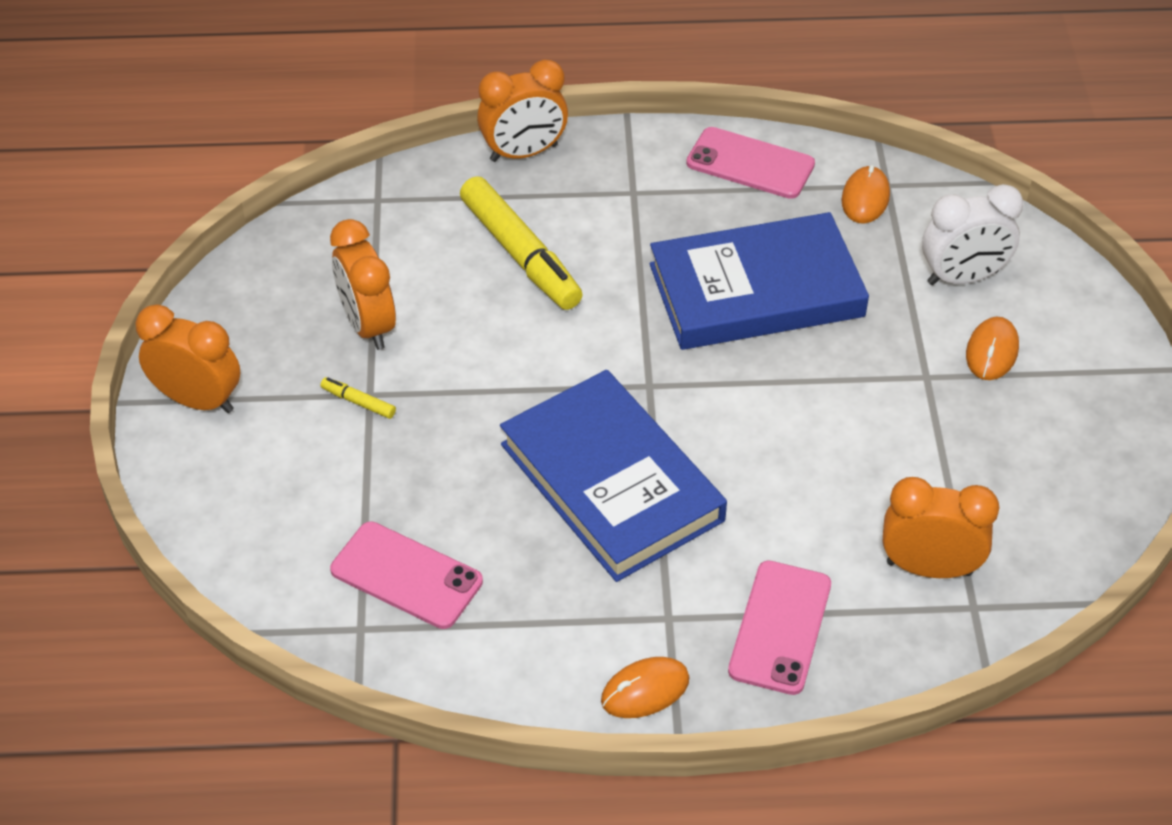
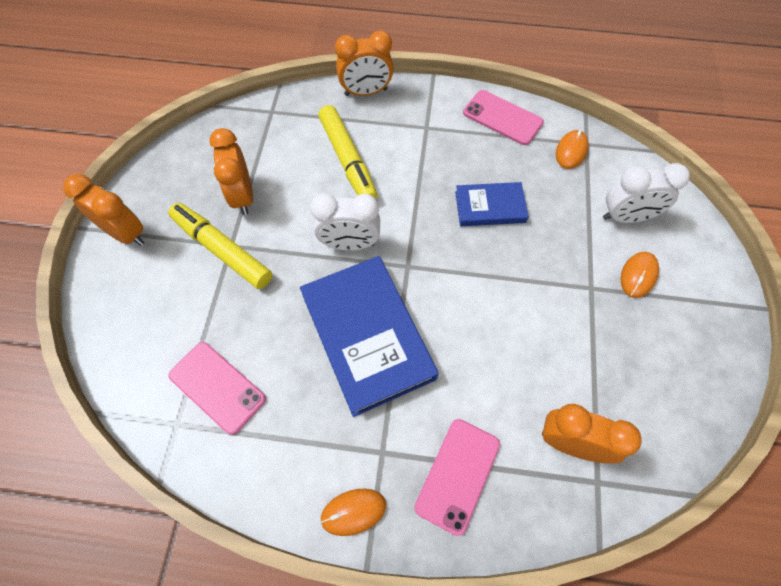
camera: 10 degrees right, 15 degrees up
(358, 402) = (222, 250): yellow marker -> yellow marker, size x2.43
(553, 368) = (349, 244): none -> white clock
(756, 290) = (490, 207): blue book -> blue book, size x0.54

